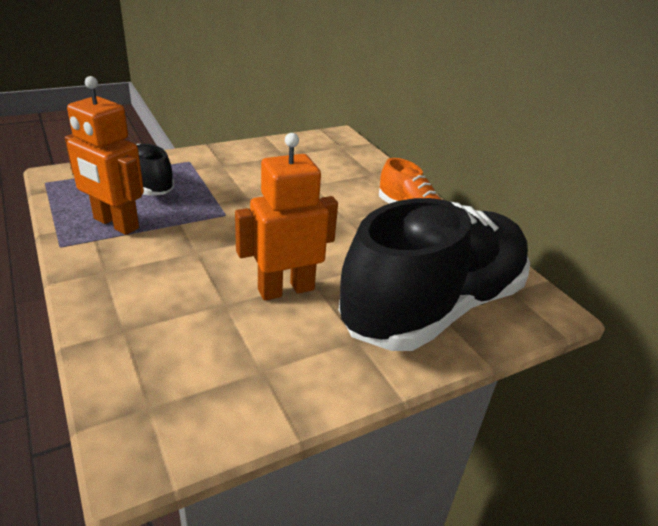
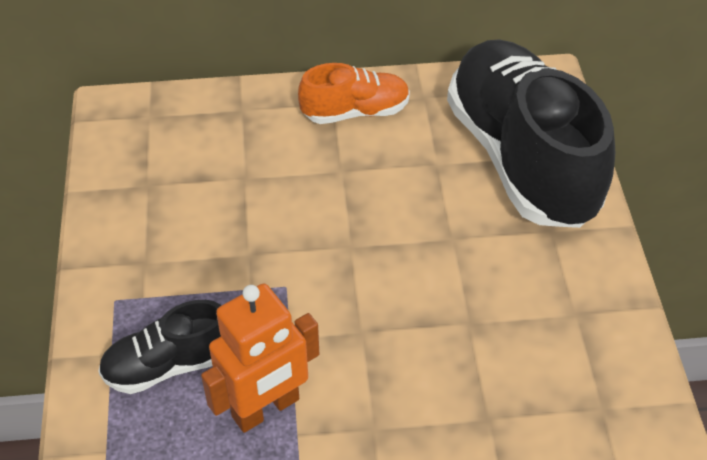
camera: 65 degrees left, 15 degrees up
(286, 289) = (459, 264): orange robot -> none

